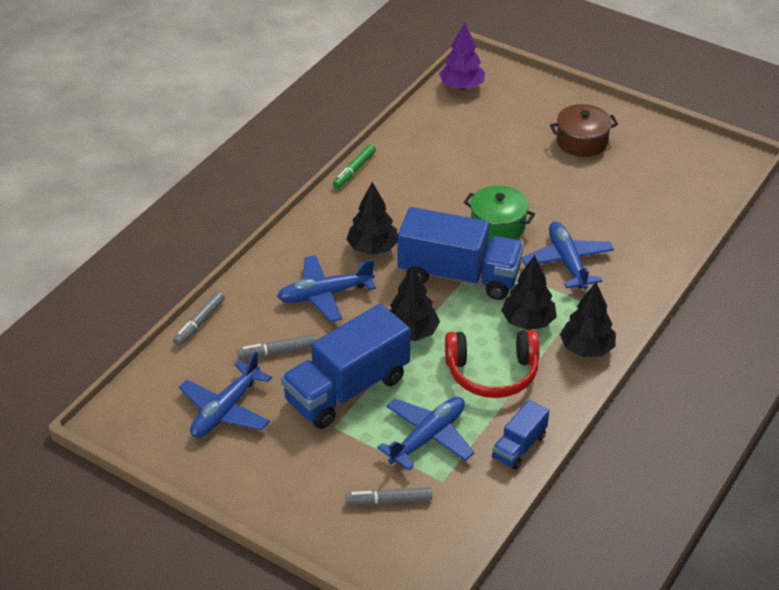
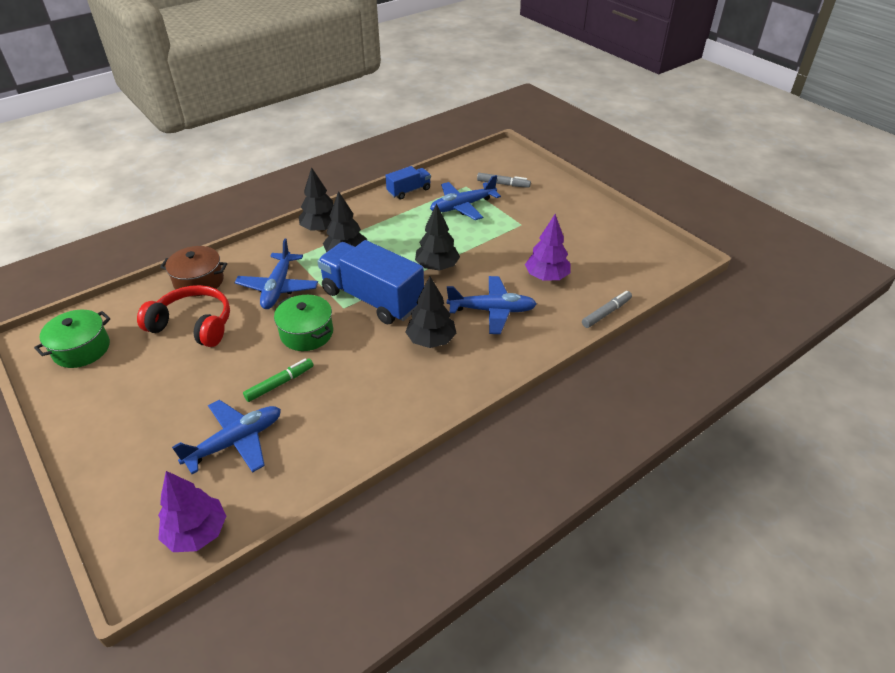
camera: 160 degrees left, 0 degrees up
(225, 410) = (595, 249): blue plane -> blue plane (236, 442)
(277, 352) = (546, 277): grey marker -> purple tree
(347, 389) = (503, 242): blue truck -> none
(354, 170) = (404, 434): green marker -> green marker (280, 383)
(492, 373) = (396, 229): red headphones -> red headphones (193, 325)
(582, 141) = (146, 402): brown pot -> brown pot (199, 281)
(686, 163) = (82, 349): none -> green pot

